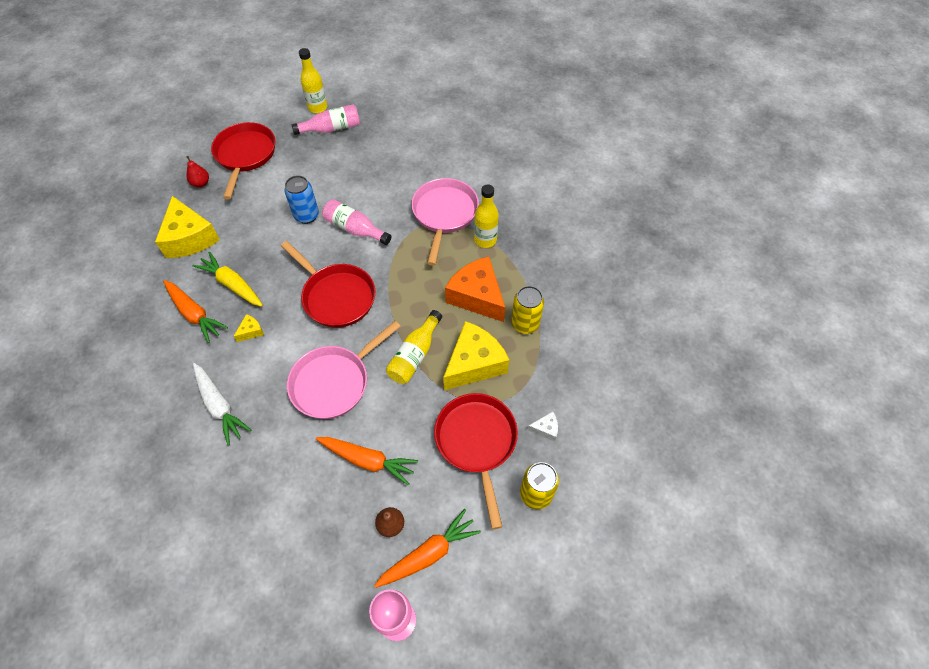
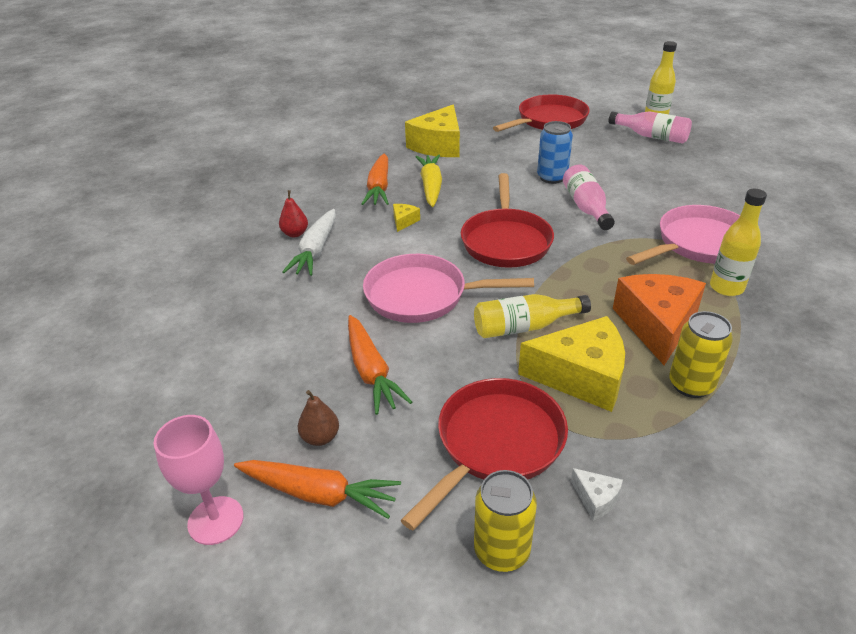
camera: 50 degrees right, 20 degrees down
(201, 183) = (491, 120): red pear -> red pear (295, 233)
(251, 331) = (404, 221): yellow cheese -> yellow cheese turned 75 degrees counterclockwise

